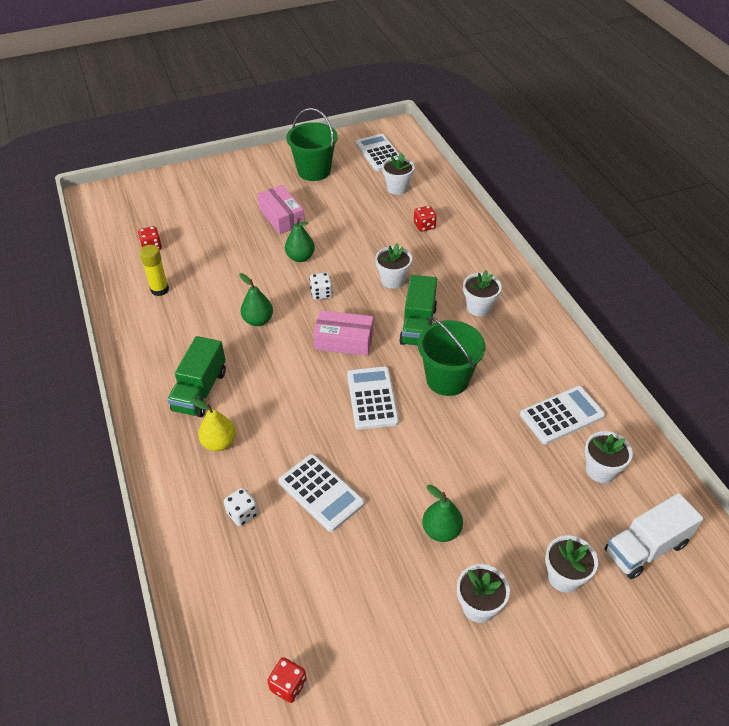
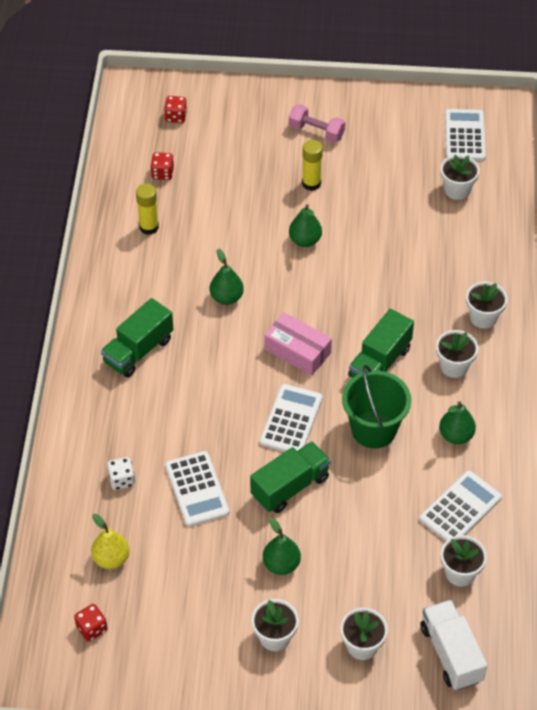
camera: 25 degrees right, 5 degrees up
(219, 443) = (132, 408): yellow pear -> yellow pear (111, 559)
(265, 182) = (316, 132): none -> pink dumbbell
(281, 217) = (311, 183): pink box -> yellow glue stick
(314, 171) = (377, 135): green bucket -> none
(321, 293) = (303, 290): white dice -> none
(393, 280) = (384, 302): white flower pot -> white flower pot (483, 317)
(406, 455) = (290, 487): none -> green truck
(424, 226) = (457, 249): red dice -> red dice (176, 116)
(517, 358) = (456, 435): none -> green pear
(562, 415) = (460, 508): white calculator -> white calculator turned 45 degrees counterclockwise
(645, 548) = (451, 654): white truck -> white truck turned 75 degrees clockwise

